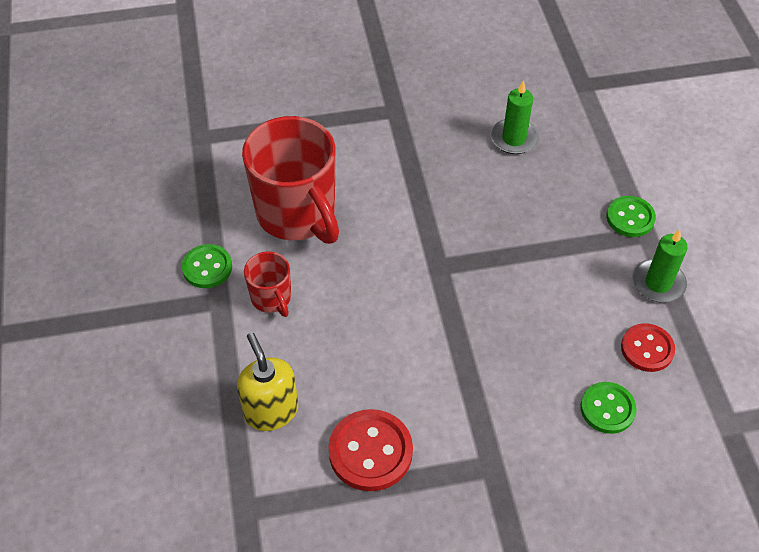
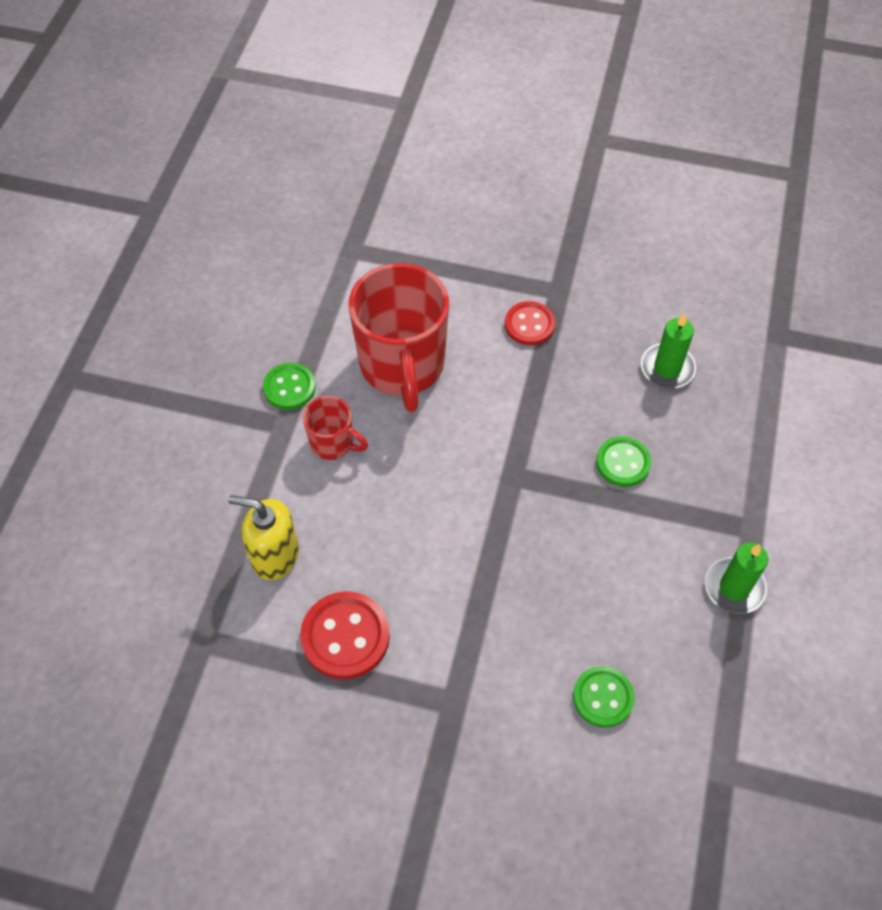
camera: 25 degrees right, 5 degrees up
(271, 298) = (333, 443): red mug -> red mug turned 60 degrees counterclockwise
(271, 411) = (274, 555): yellow soap dispenser -> yellow soap dispenser turned 75 degrees counterclockwise
(630, 218) = (744, 504): green button -> green button (623, 463)
(647, 349) = (681, 653): red button -> red button (529, 325)

